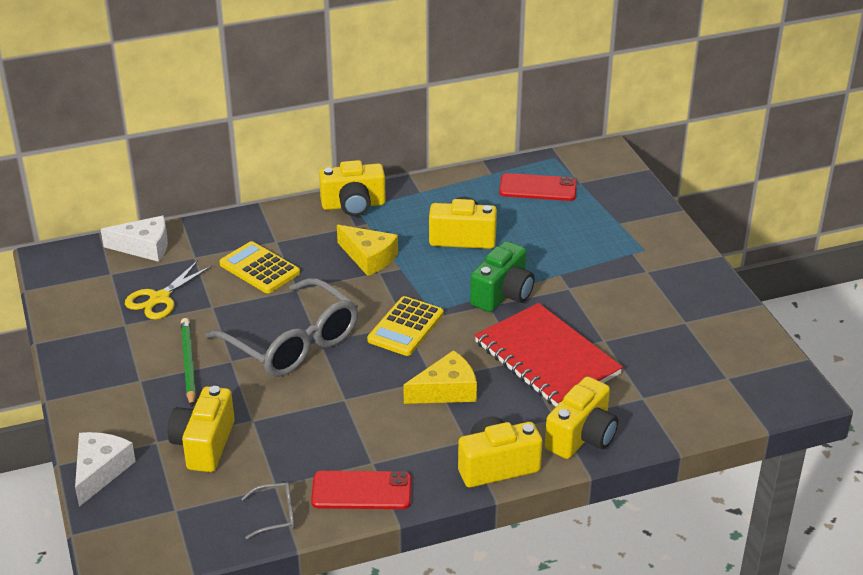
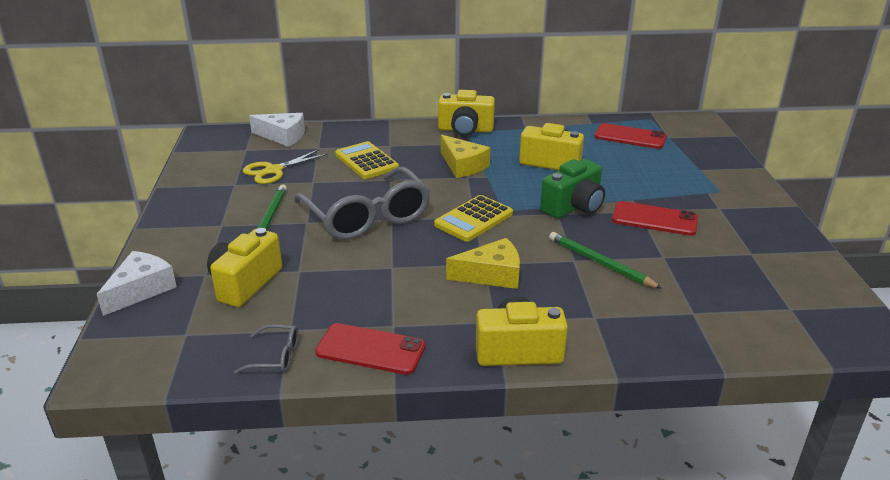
camera: 15 degrees right, 5 degrees down
(546, 358) = (600, 263): red notebook -> green pencil
(582, 437) = (618, 338): yellow camera -> none
(586, 296) = (654, 219): none -> red phone

